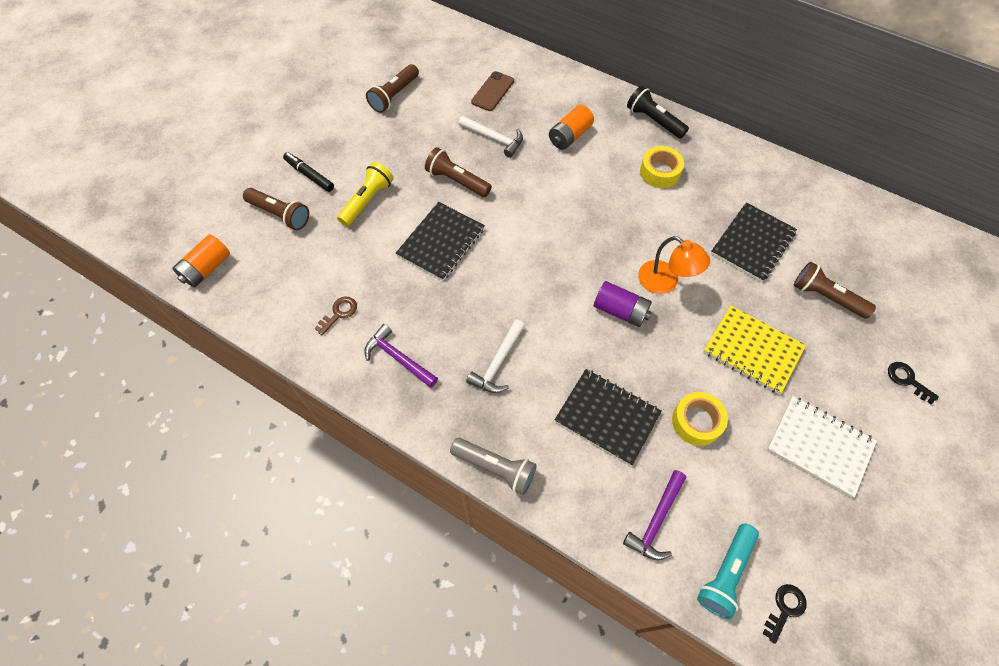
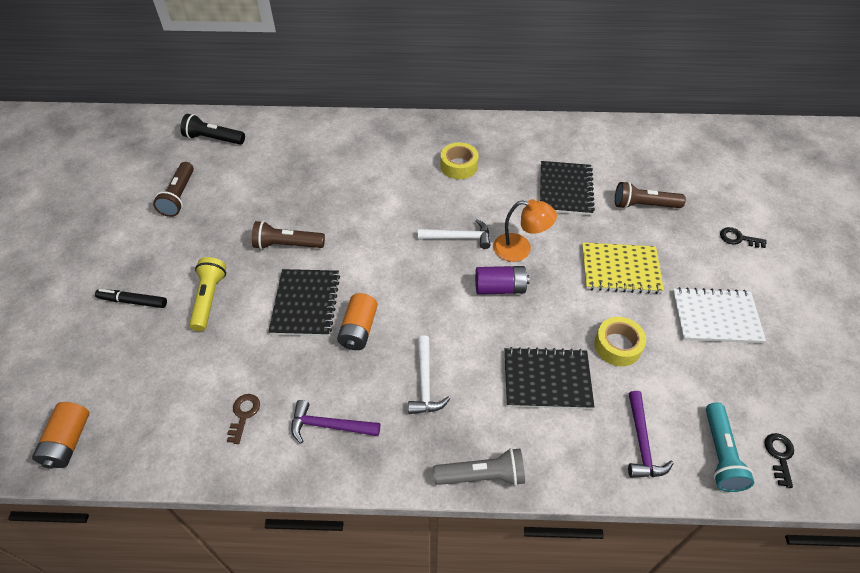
camera: 30 degrees left, 10 degrees down
(280, 214) = (122, 351): brown flashlight -> none
(492, 91) = (273, 158): brown phone -> none
(494, 138) = (299, 195): white hammer -> white hammer (458, 237)
(569, 136) = (365, 167): orange battery -> orange battery (358, 329)
(654, 121) = (428, 129): black flashlight -> black flashlight (213, 139)

